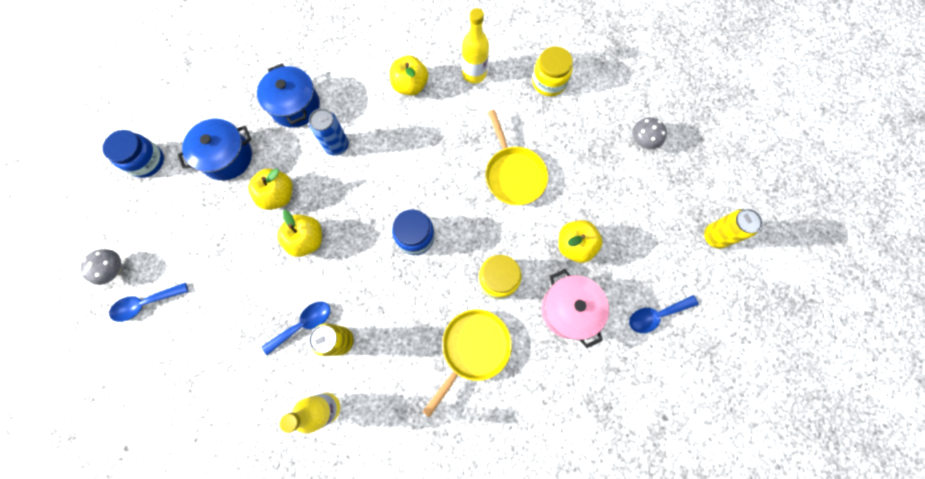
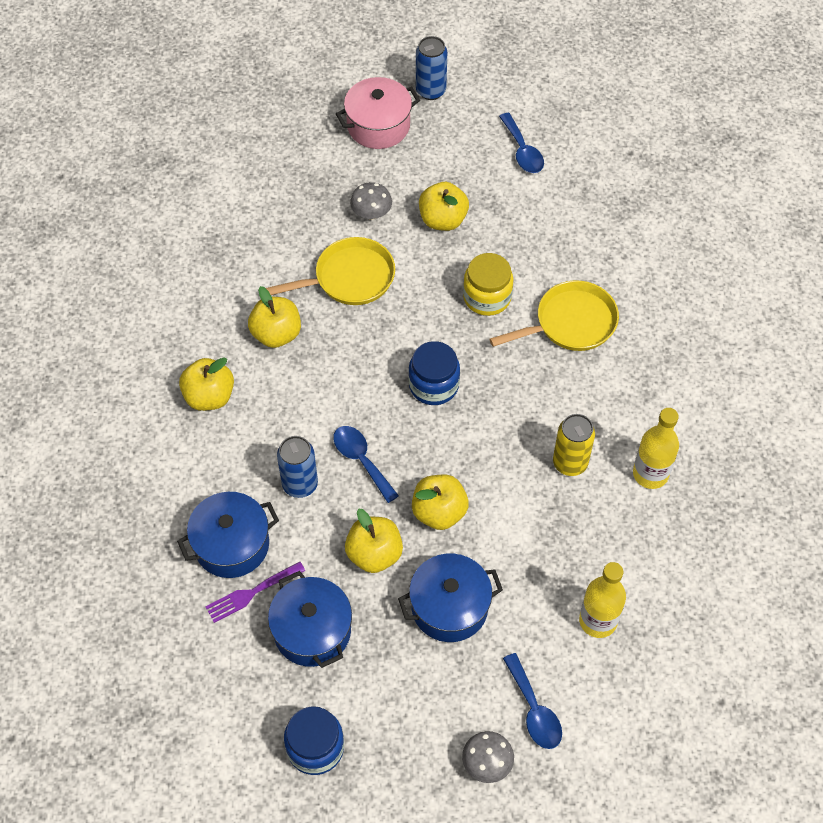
camera: 90 degrees left, 15 degrees down
(231, 246) = (449, 607): none -> blue pot
(259, 119) = (251, 593): none -> purple fork
(303, 324) = (552, 507): blue spoon -> blue spoon (361, 460)
(462, 126) = (276, 334): none -> yellow apple
(473, 349) = (570, 323): yellow pan -> yellow pan turned 120 degrees clockwise
(474, 74) = (196, 320): yellow bottle -> yellow bottle (598, 621)
(549, 82) = (217, 235): yellow jar -> none
(569, 310) = (520, 229): pink pot -> pink pot (378, 126)
(643, 141) = (307, 144): grey mushroom -> grey mushroom (371, 213)
(714, 236) = (431, 91): yellow can -> blue can

